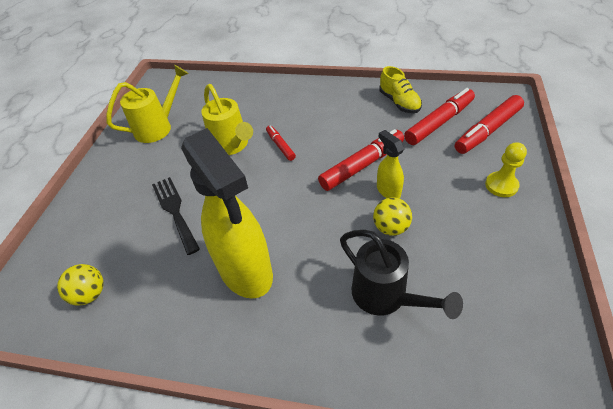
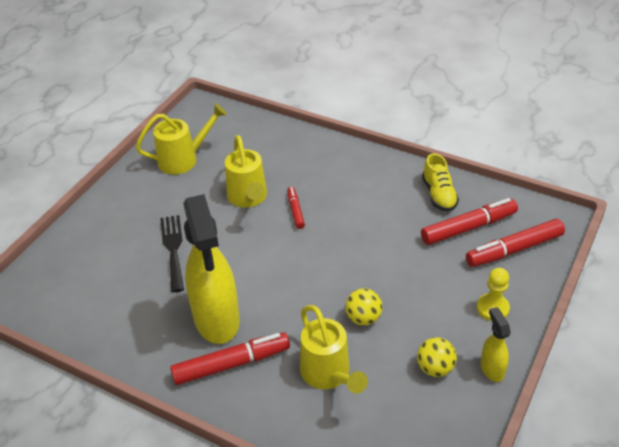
camera: 15 degrees right, 5 degrees down
(90, 294) = (81, 302): yellow ball -> yellow ball (435, 368)
(362, 165) = (366, 252): red marker -> red marker (231, 364)
(385, 296) = (328, 374): black watering can -> yellow watering can
(388, 191) = (379, 283): yellow spray bottle -> yellow spray bottle (492, 369)

